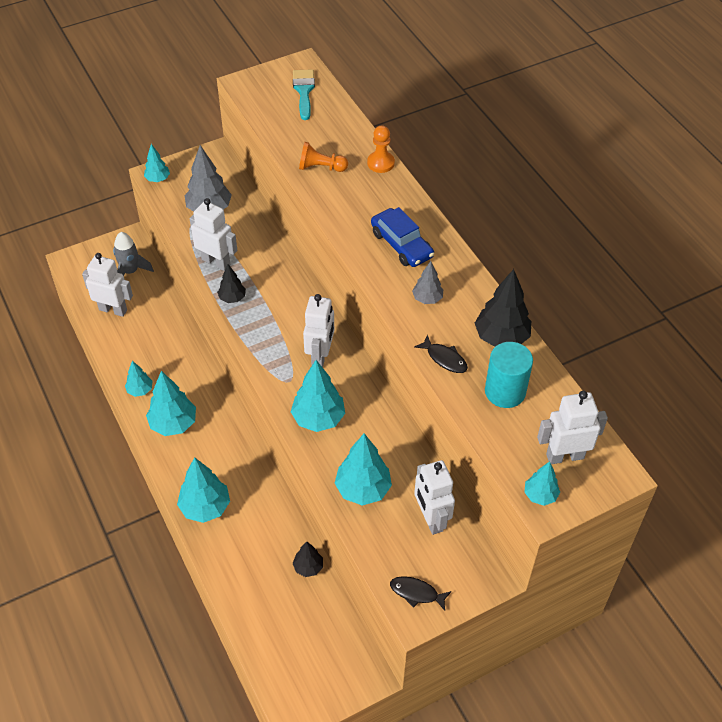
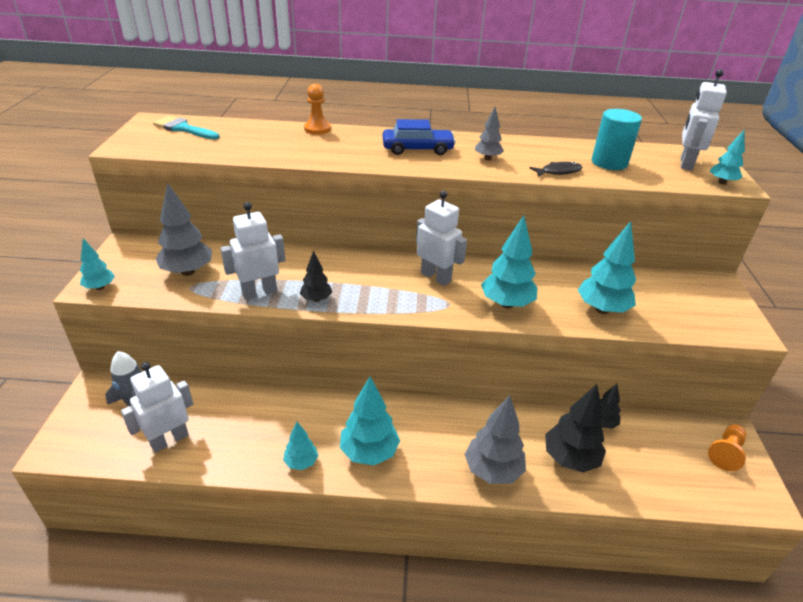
camera: 60 degrees left, 15 degrees down
(205, 507) = (492, 470): turquoise tree -> grey tree
(320, 167) = (285, 150): orange pawn -> orange pawn (725, 453)
(416, 593) = (726, 322): black fish -> none
(431, 519) = (650, 287): white robot -> none
(501, 337) = (553, 147): black tree -> black tree (570, 458)

